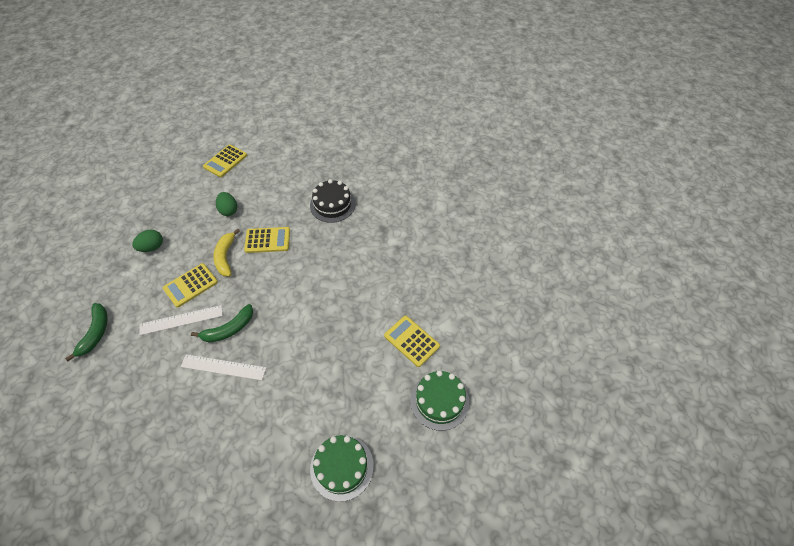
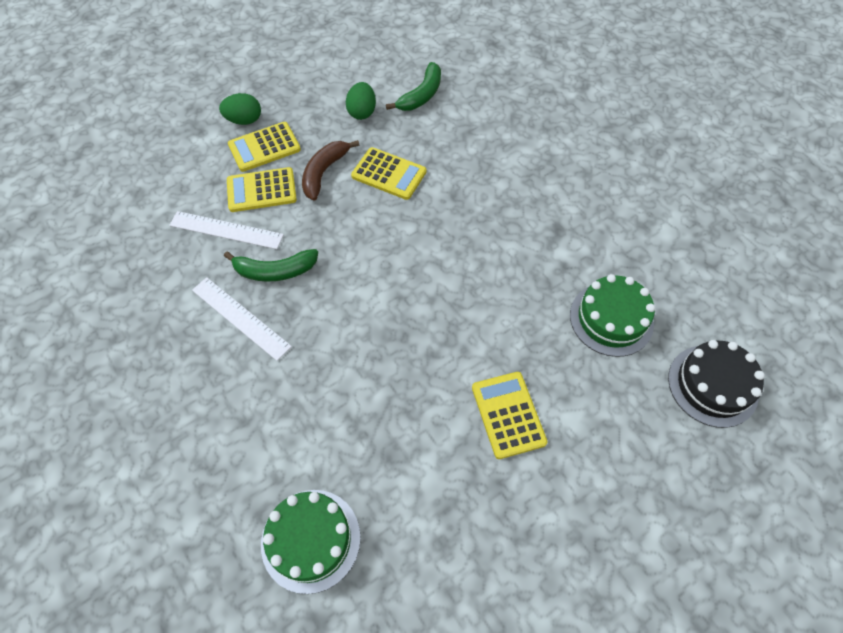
camera: 30 degrees right, 5 degrees up
(95, 333) = (124, 199): green banana -> green banana (421, 95)
(225, 161) = (394, 44): yellow calculator -> yellow calculator (264, 147)
(226, 256) = (324, 172): yellow banana -> brown banana
(332, 205) = (504, 162): black cake -> black cake (712, 385)
(439, 401) = (500, 526): green cake -> green cake (611, 319)

